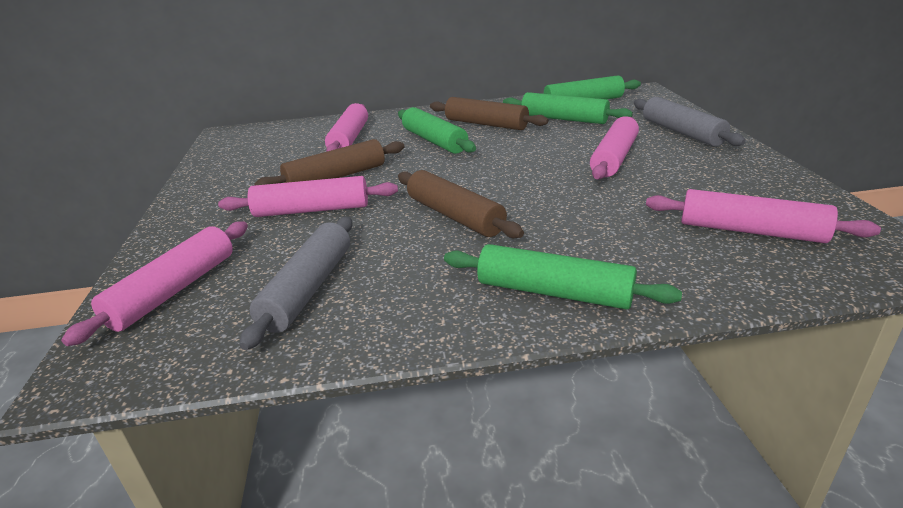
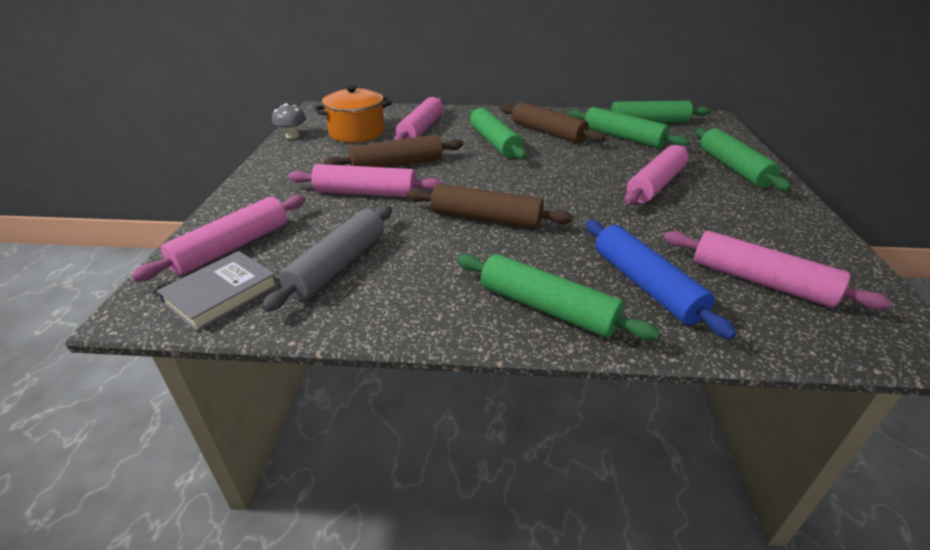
camera: 10 degrees right, 5 degrees up
(178, 343) = (221, 294): none -> grey book
(204, 164) = (292, 136): none -> grey mushroom
(278, 151) = (357, 132): none -> orange pot
(454, 216) = (486, 219): brown rolling pin -> brown rolling pin turned 45 degrees counterclockwise
(643, 253) = (645, 285): none -> blue rolling pin
(682, 132) = (733, 168): grey rolling pin -> green rolling pin

